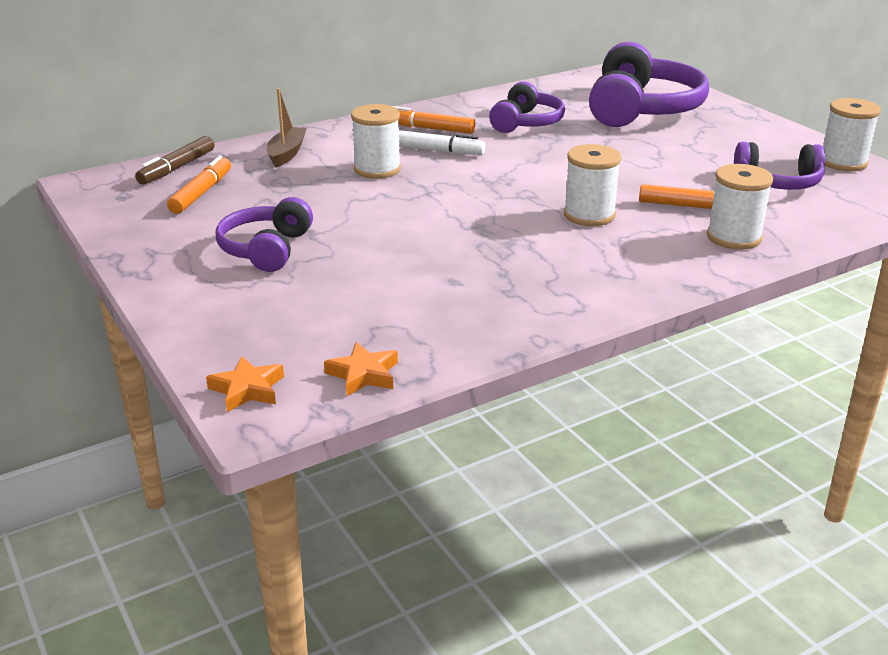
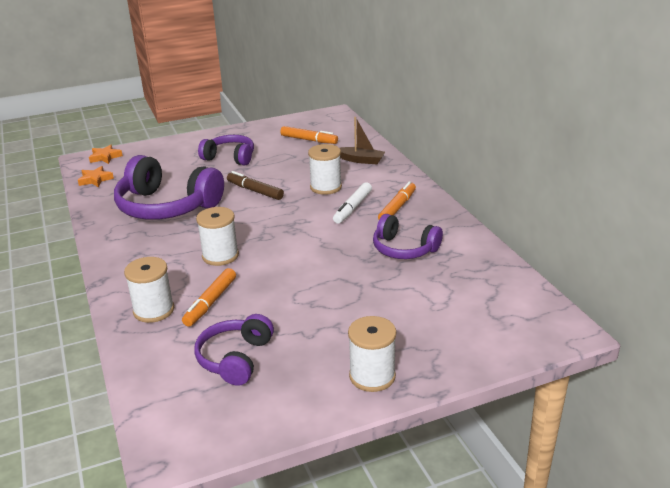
camera: 100 degrees right, 0 degrees up
(177, 168) = (347, 132): brown marker -> brown marker (255, 191)
(642, 109) = (432, 315): purple headphones -> purple headphones (167, 206)
(843, 162) = (263, 417): white spool -> white spool (372, 376)

